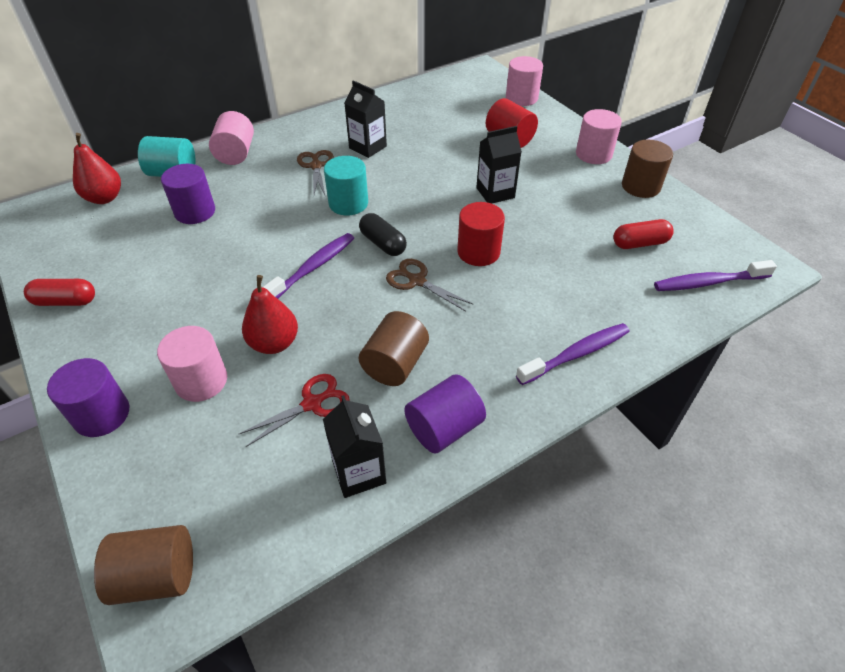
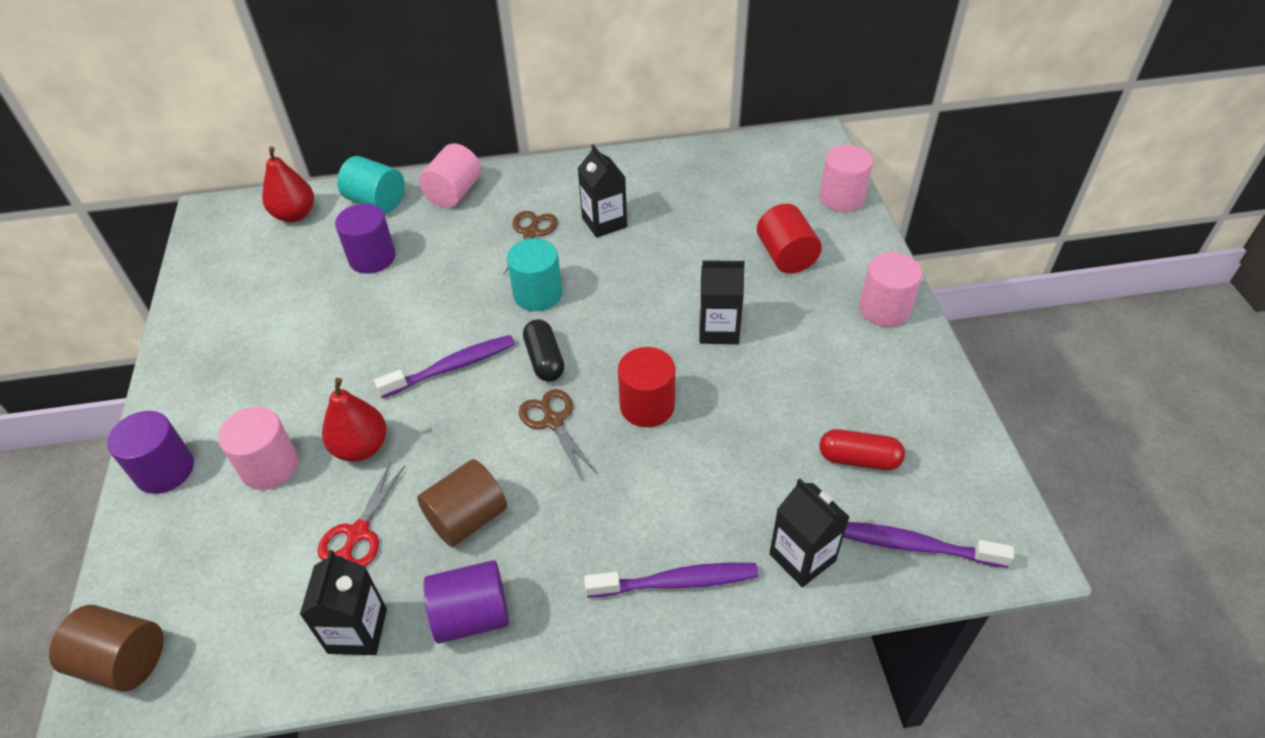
camera: 25 degrees right, 0 degrees up
(65, 301) = (198, 330): red capsule -> none
(312, 403) = (358, 533): red scissors -> red scissors turned 120 degrees clockwise
(640, 186) = (917, 376): brown cylinder -> none
(646, 312) = (802, 557): none -> black carton

